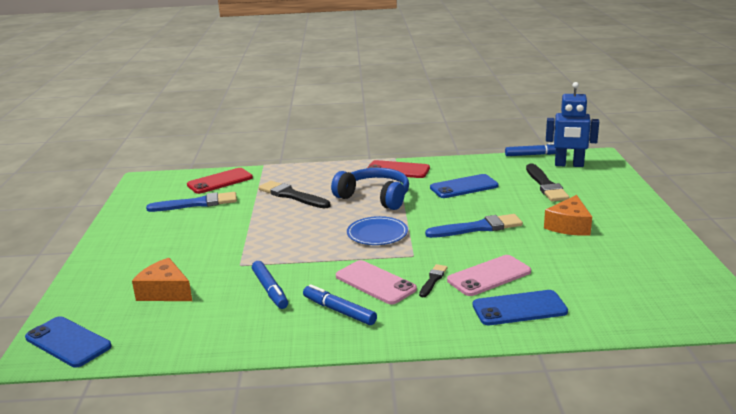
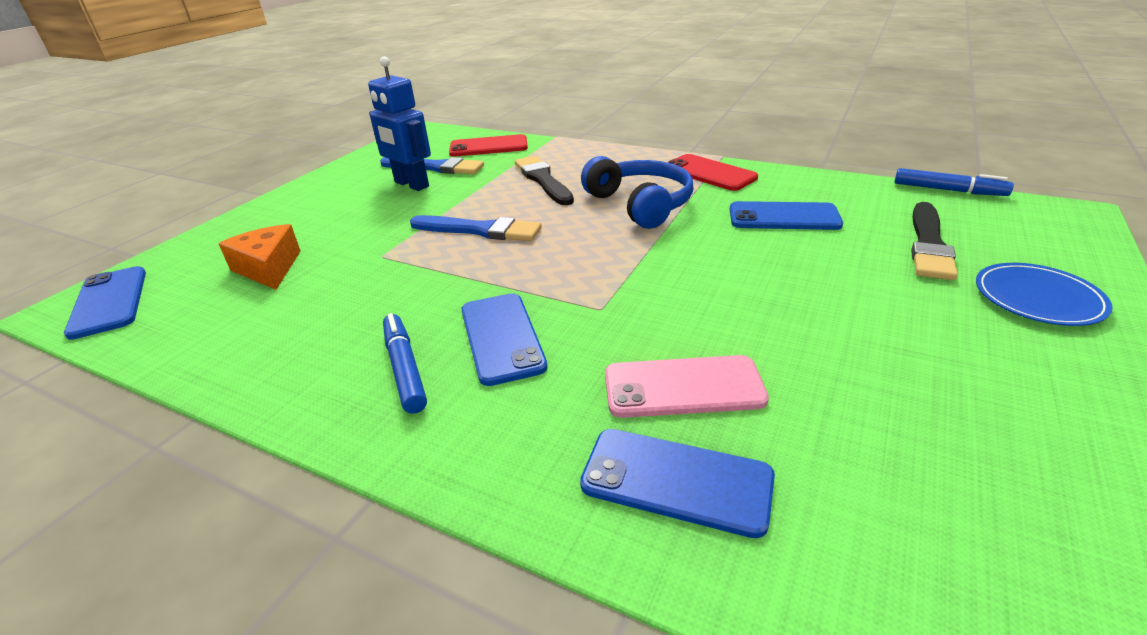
camera: 30 degrees right, 10 degrees up
(270, 290) = (368, 303): blue marker -> none
(375, 283) = (502, 338): pink phone -> blue phone
(377, 233) = (588, 258): blue plate -> blue plate (1038, 298)
(433, 280) = (586, 362): black brush -> none
(478, 228) = (745, 290): blue brush -> blue brush (480, 230)
(569, 165) = (1001, 218): blue robot -> blue robot (411, 184)
(569, 226) = (918, 332): orange cheese -> none

